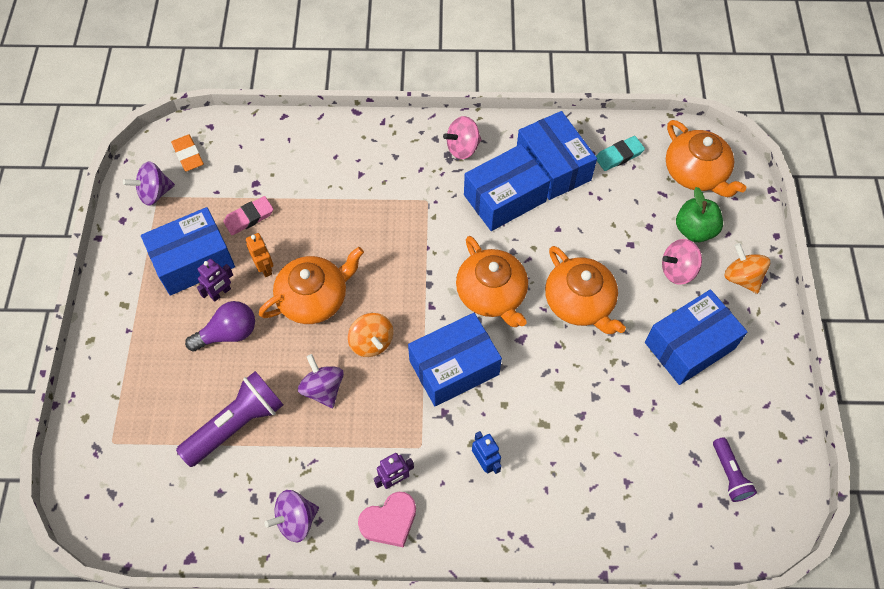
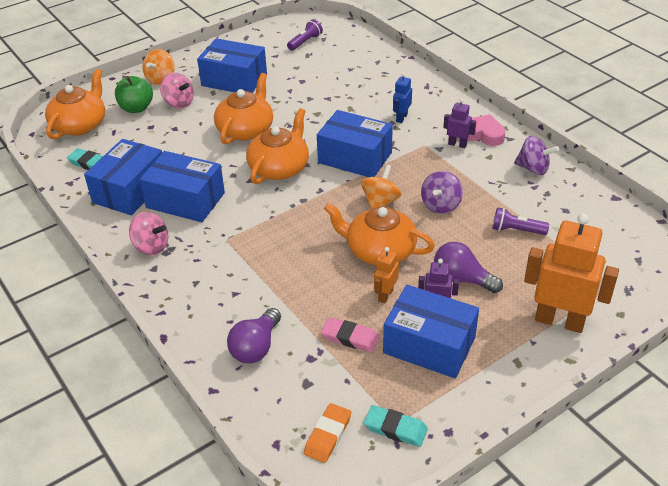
camera: 125 degrees left, 20 degrees down
(124, 366) = (559, 321): none -> orange robot
(154, 193) = (395, 428): purple spinning top -> turquoise eraser
(237, 424) = (516, 230): purple flashlight -> purple flashlight, size x0.56
(296, 158) = (256, 347): none -> purple light bulb

